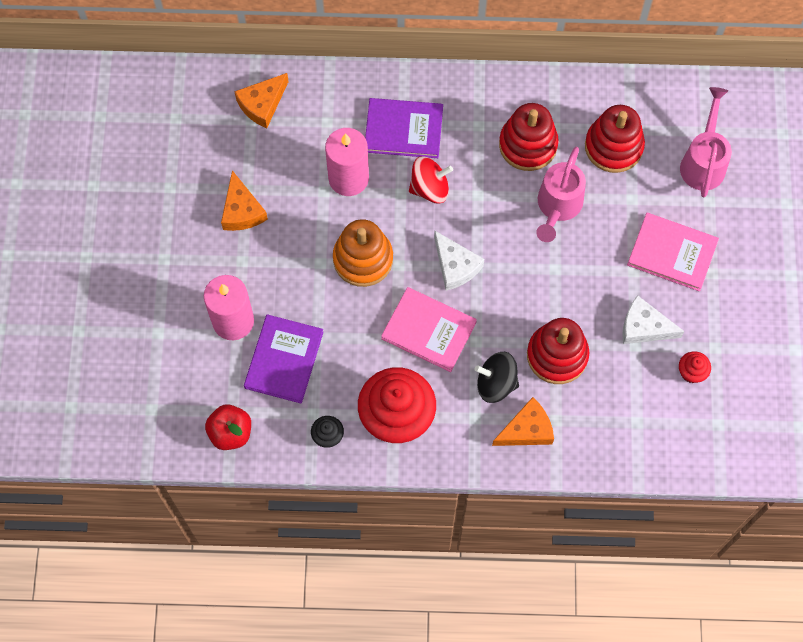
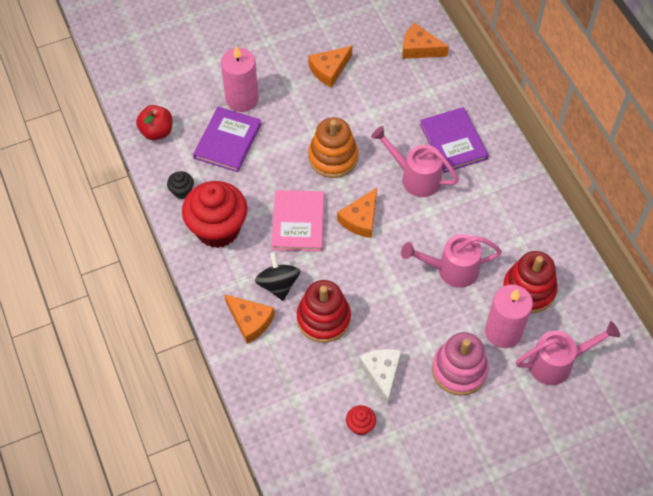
camera: 65 degrees right, 10 degrees down
(284, 360) = (228, 141): purple book -> purple book turned 60 degrees counterclockwise
(348, 178) = (392, 123): pink candle -> pink candle (503, 331)
(430, 188) = (415, 177): red spinning top -> pink watering can
(455, 266) = (360, 219): white cheese -> orange cheese
(528, 145) = (492, 228): red stacking toy -> none
(672, 253) = (459, 370): pink book -> pink stacking toy

